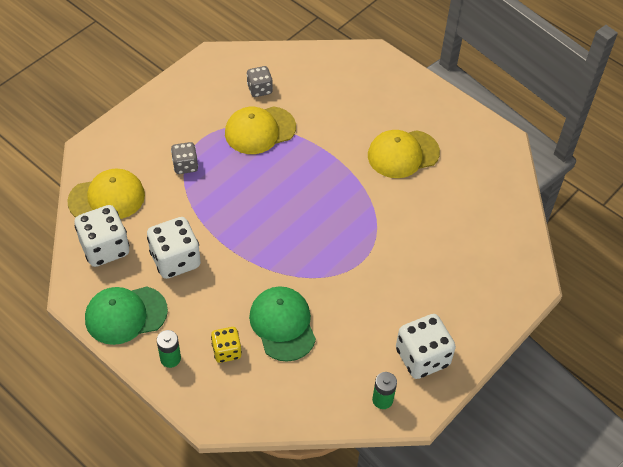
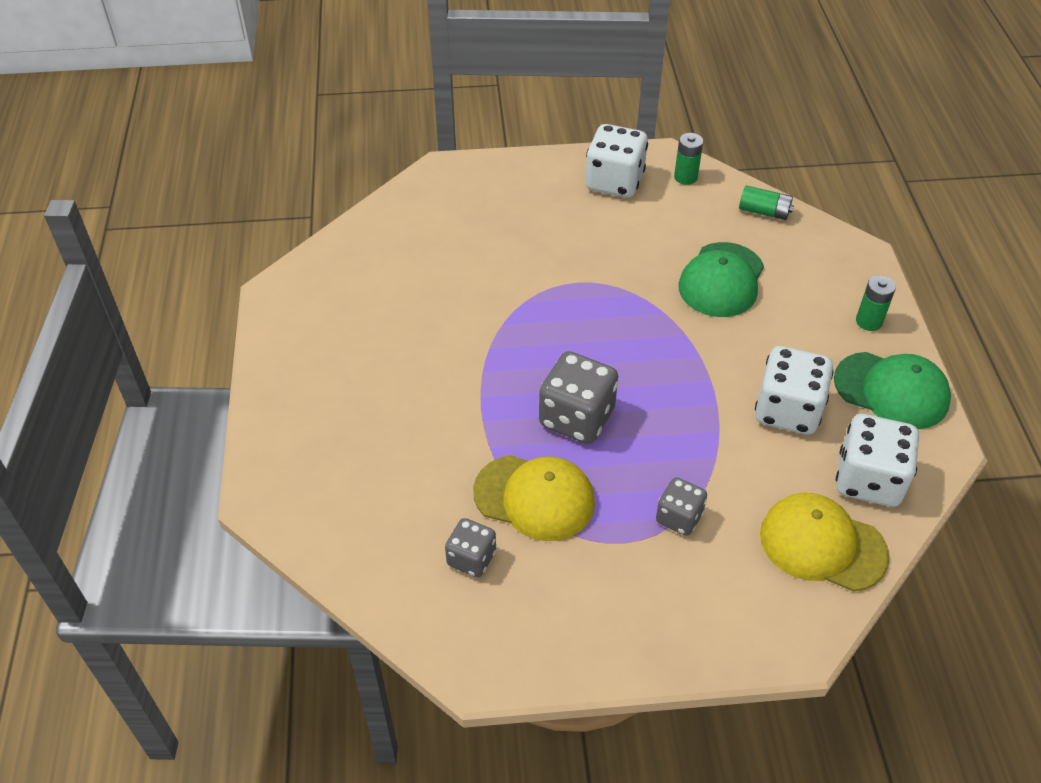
camera: 135 degrees left, 5 degrees down
(226, 351) = (802, 293): yellow dice -> none
(279, 180) = (576, 418): none -> grey dice
(304, 407) = (764, 212): none -> green battery
(403, 154) = (402, 350): yellow cap -> none

